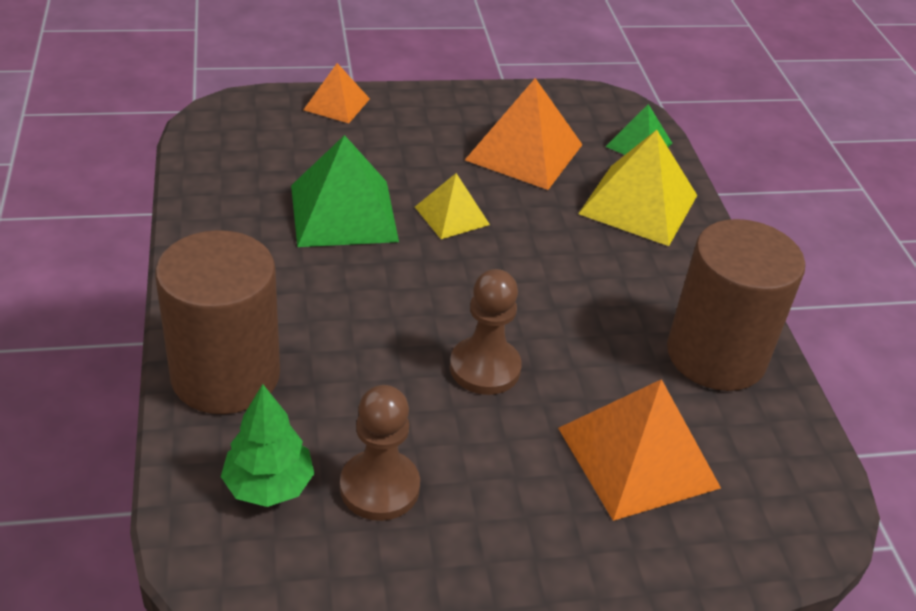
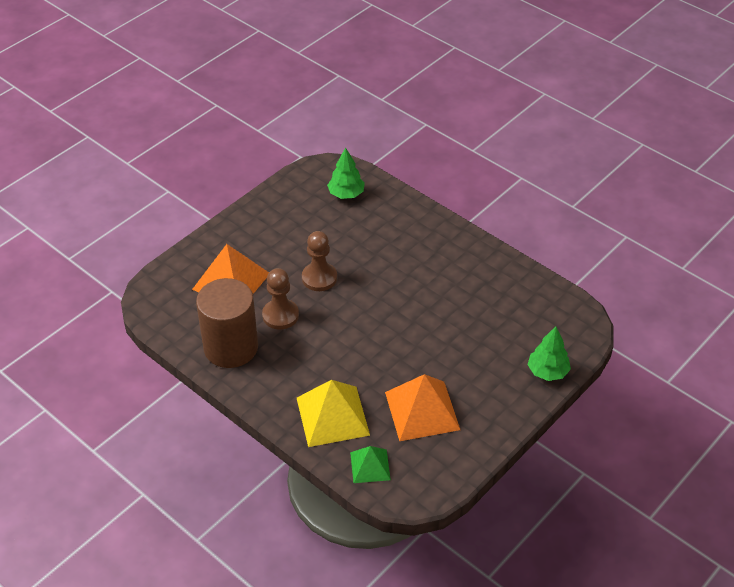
camera: 145 degrees right, 5 degrees up
(225, 375) = (406, 215): brown cylinder -> none
(336, 104) = (547, 372): orange pyramid -> green tree
(343, 213) = (456, 308): green pyramid -> none
(379, 487) = (311, 215): brown pawn -> brown pawn (280, 315)
(452, 215) = (411, 341): yellow pyramid -> none

